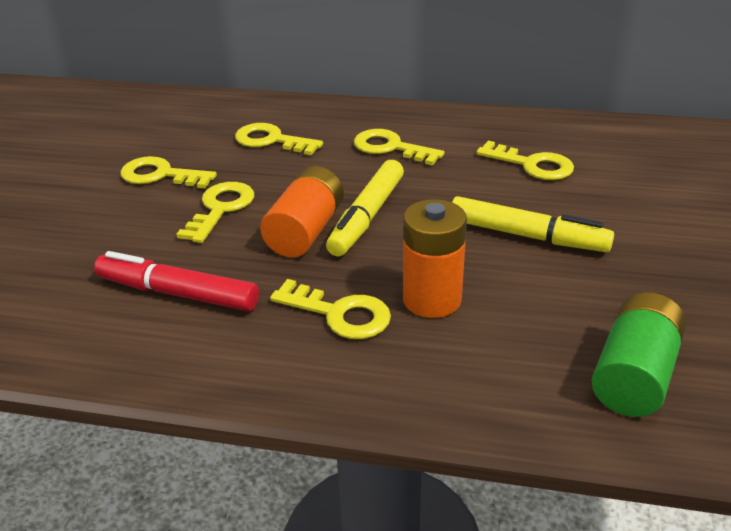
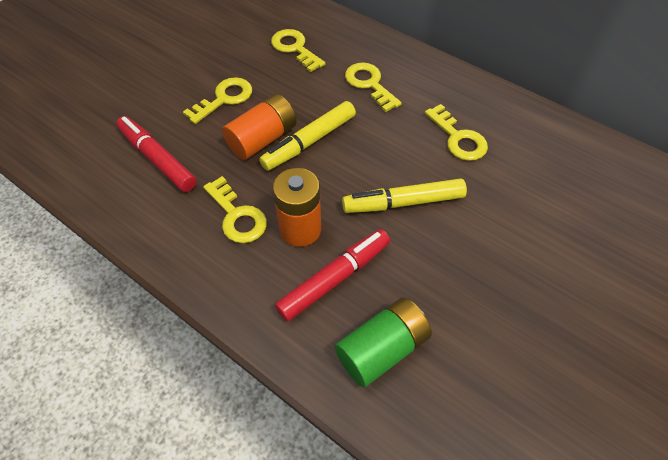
camera: 25 degrees right, 20 degrees up
(161, 175) = (207, 55): yellow key -> none
(517, 331) = (334, 278): none -> red marker
(527, 236) = (403, 202): yellow marker -> yellow marker turned 120 degrees clockwise

